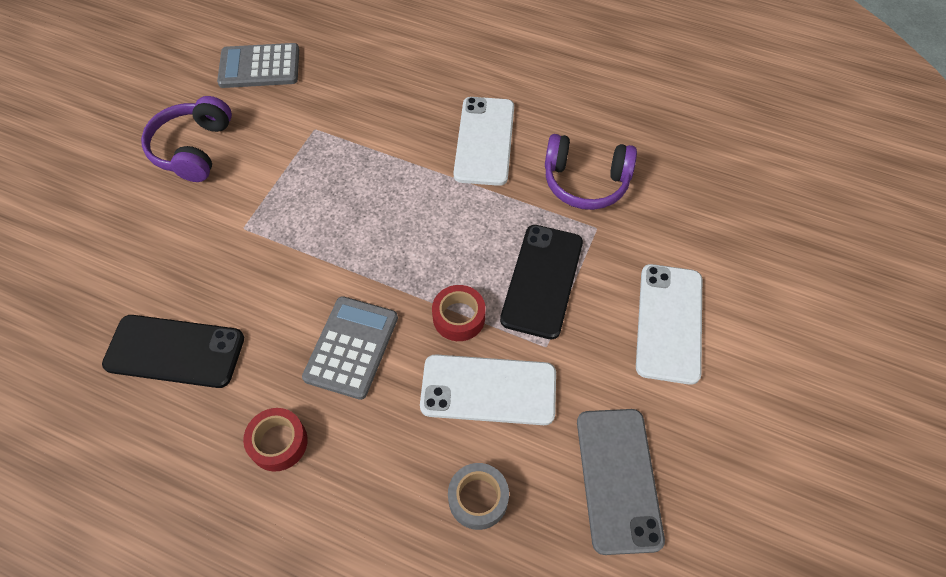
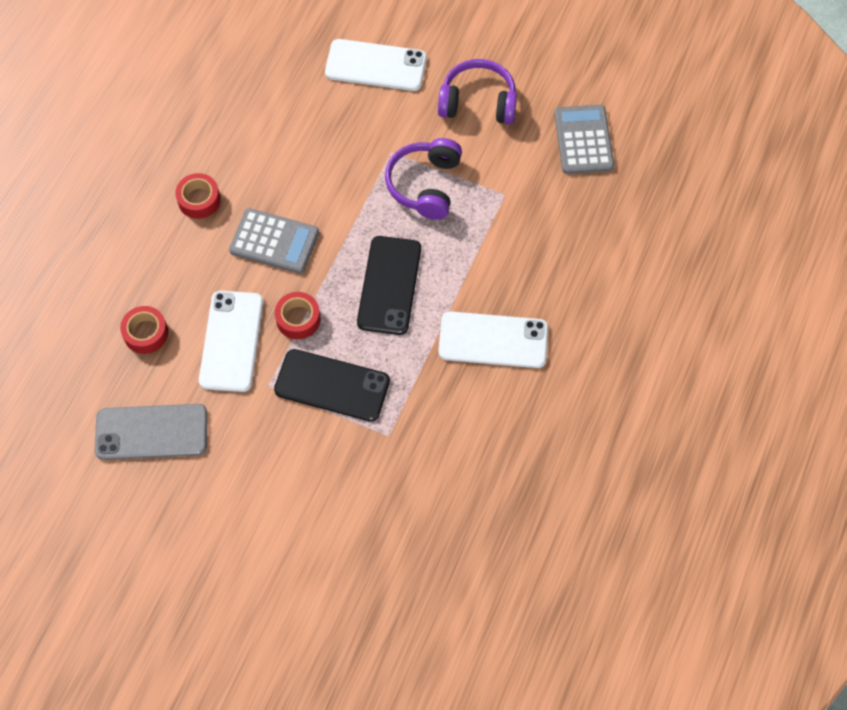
camera: 90 degrees right, 5 degrees up
(175, 351) = (277, 123): black phone -> black phone (389, 285)
(478, 498) = (146, 333): grey tape -> red tape
(585, 182) = (443, 429): purple headphones -> purple headphones (425, 185)
(669, 323) = (286, 487): white phone -> white phone (376, 65)

